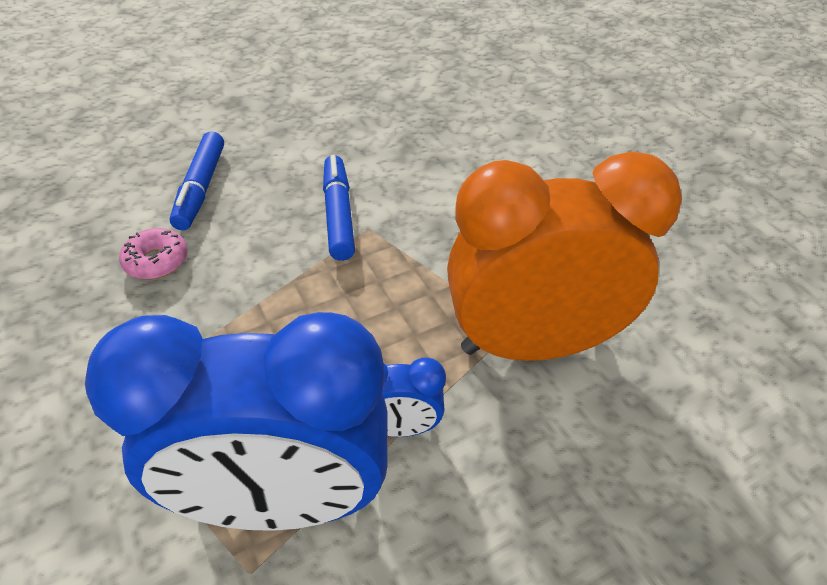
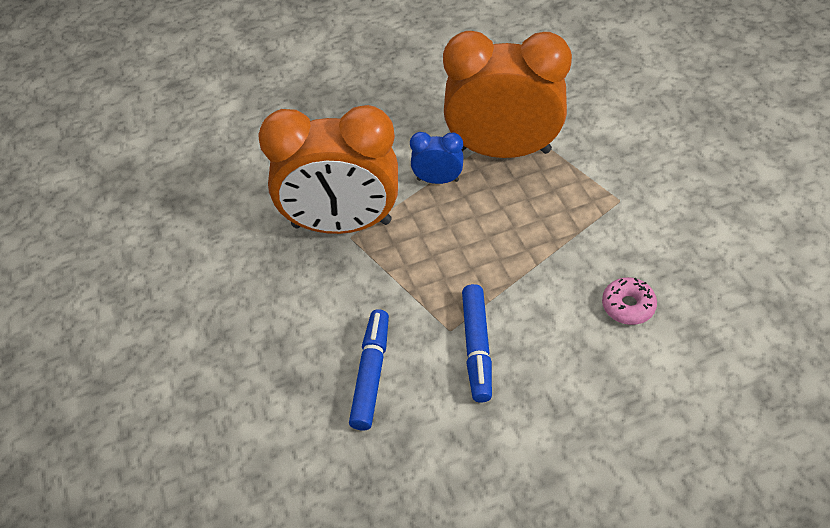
camera: 170 degrees left, 5 degrees up
(201, 188) = (615, 389): blue marker -> blue marker (371, 374)
(284, 500) = (503, 150): blue clock -> orange clock

